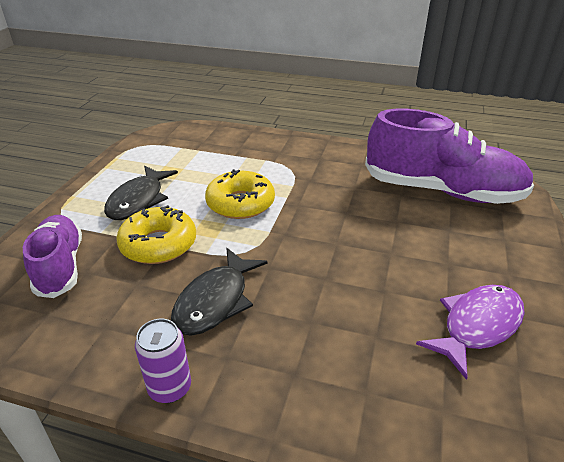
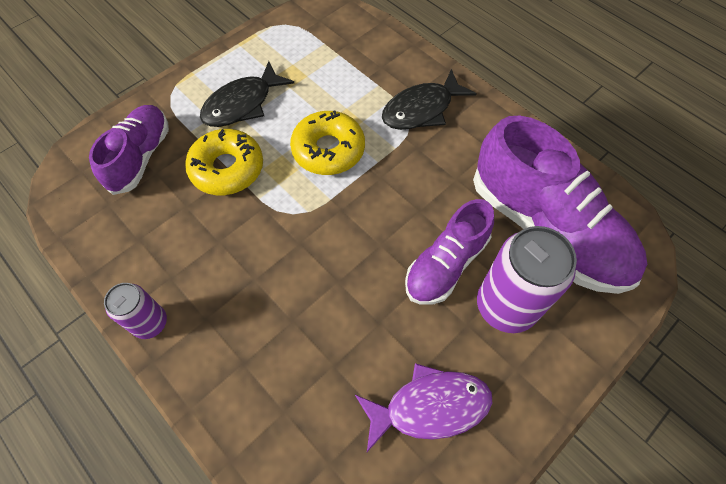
camera: 30 degrees right, 25 degrees up
(215, 301) = (233, 257): black fish -> black fish (421, 109)
(397, 235) = (446, 264): none -> purple shoe
(462, 241) = (506, 306): none -> purple can

